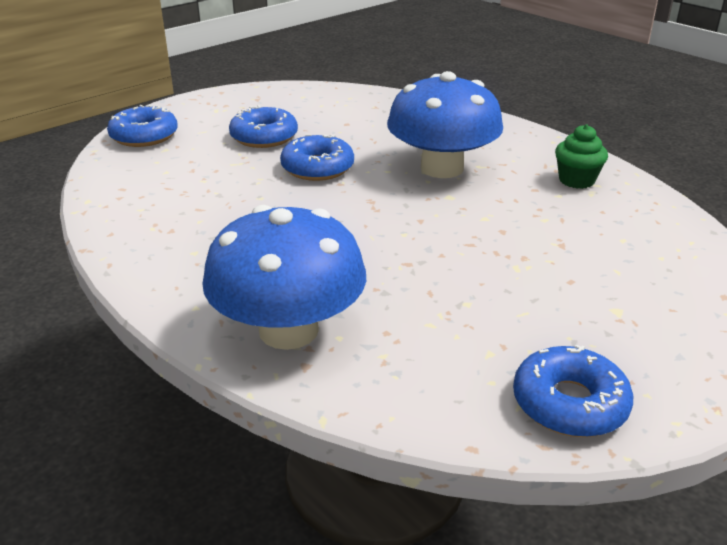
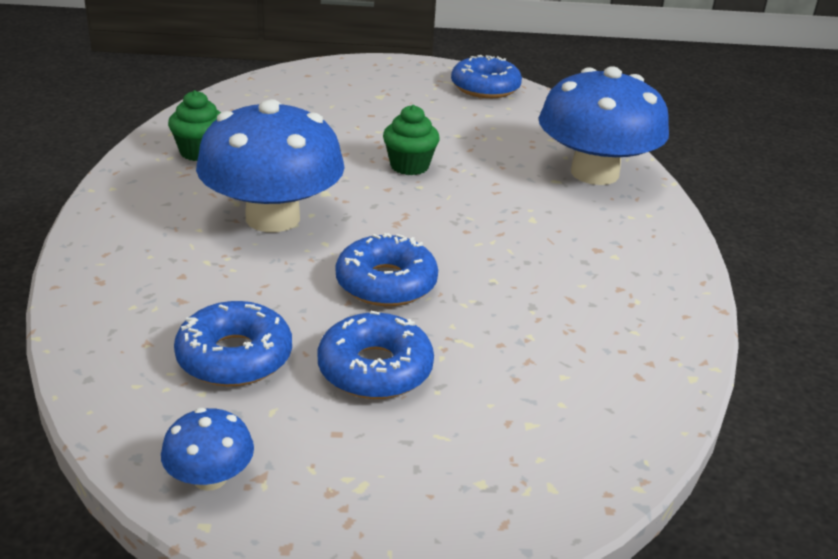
camera: 140 degrees left, 0 degrees up
(144, 136) = (538, 478): blue donut -> blue donut (234, 357)
(274, 92) = (210, 477): none -> blue mushroom
(441, 246) = (409, 166): none -> green cupcake

